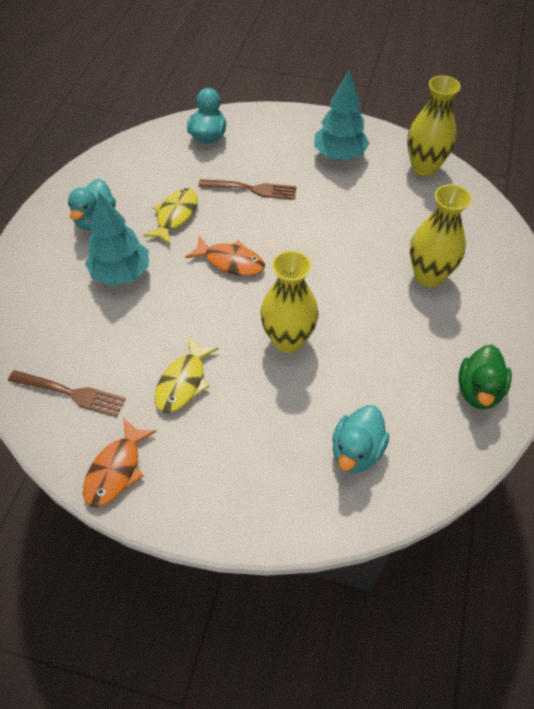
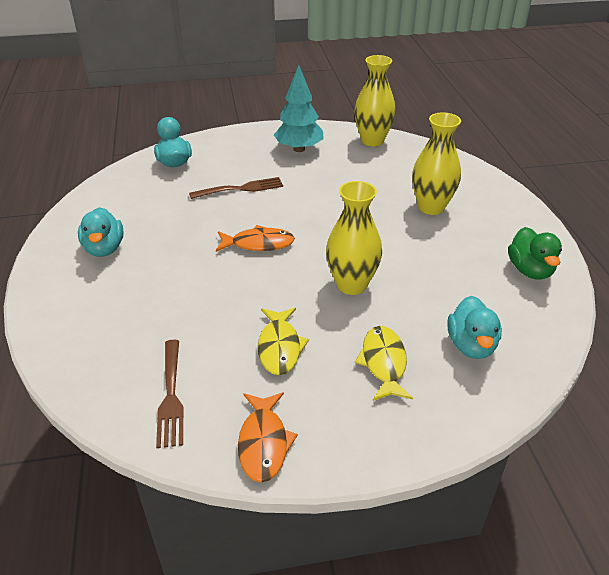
camera: 25 degrees left, 15 degrees down
(70, 393) = (170, 395): brown fork -> brown fork turned 90 degrees clockwise
(121, 273) = (159, 282): turquoise tree -> none
(175, 216) = (183, 225): yellow fish -> yellow fish (383, 363)

